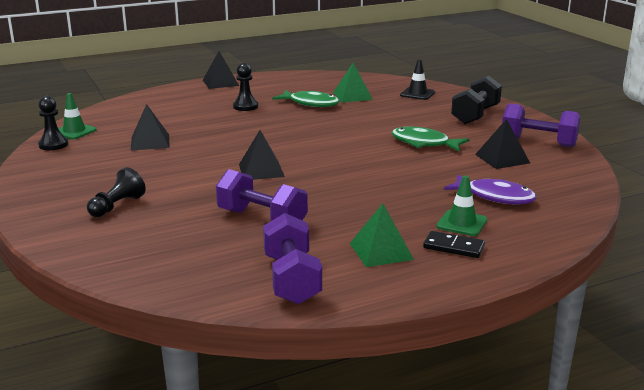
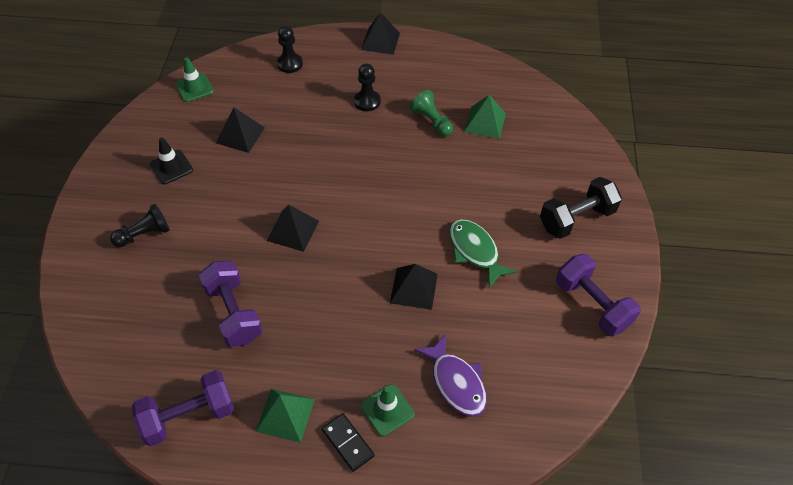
camera: 30 degrees right, 30 degrees up
(53, 145) = (164, 105): black pawn -> black pawn (290, 64)
(291, 279) = (188, 416): purple dumbbell -> purple dumbbell turned 45 degrees clockwise
(310, 103) = (432, 121): green fish -> green pawn
(417, 94) = (555, 146): black traffic cone -> black traffic cone (171, 167)
(502, 158) = (526, 318): black pyramid -> black pyramid (414, 288)

